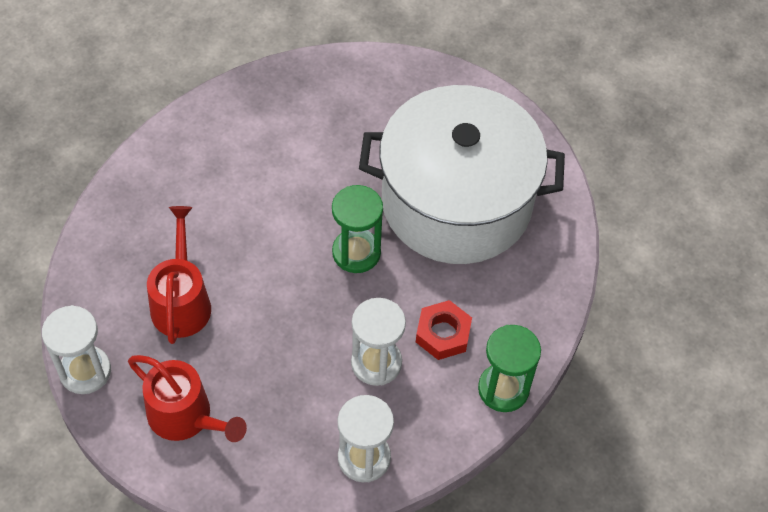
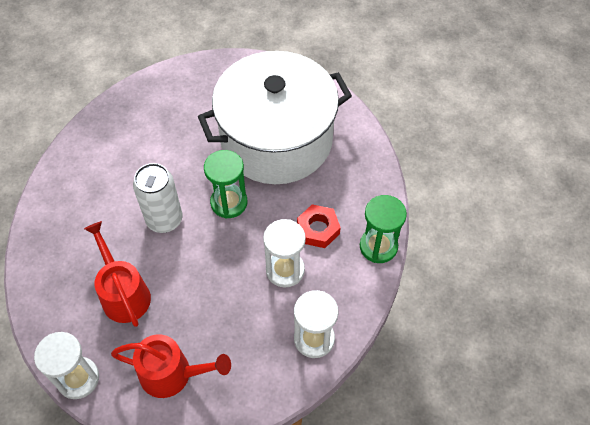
camera: 25 degrees left, 0 degrees up
(272, 238) = (164, 219): none -> white can

